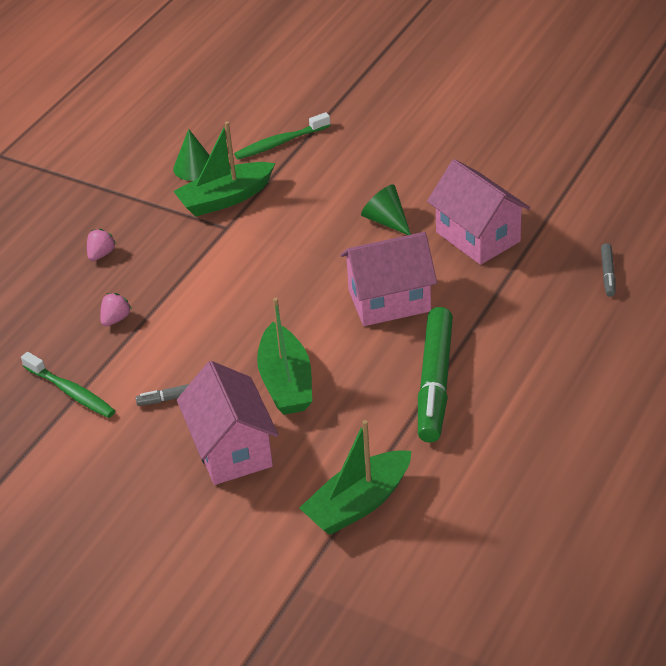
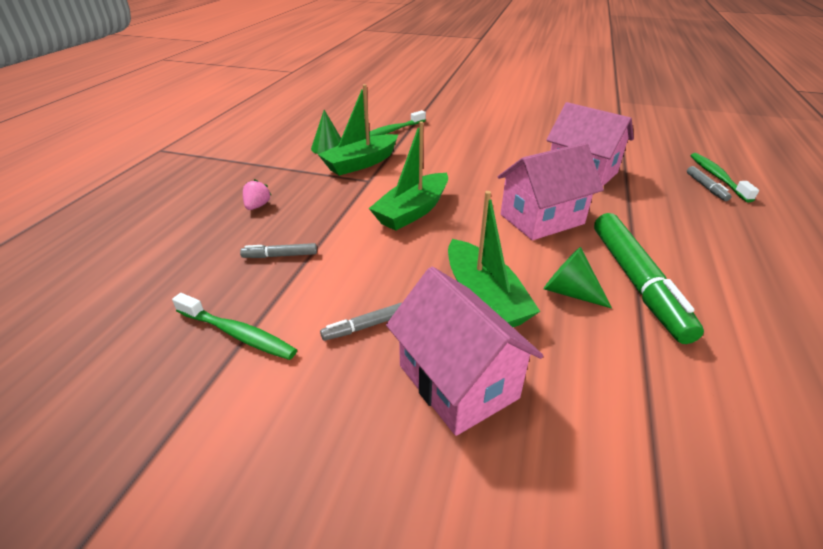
camera: 15 degrees left, 5 degrees down
(116, 319) = (280, 256): pink strawberry -> grey marker
(358, 503) = (659, 437): green boat -> green boat (412, 211)
(386, 221) = (501, 168): green cone -> green cone (569, 292)
(636, 259) = (717, 177): none -> green toothbrush

